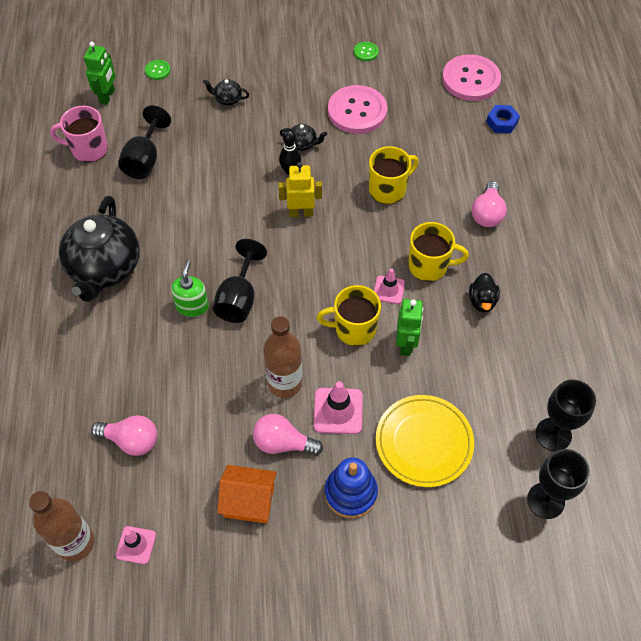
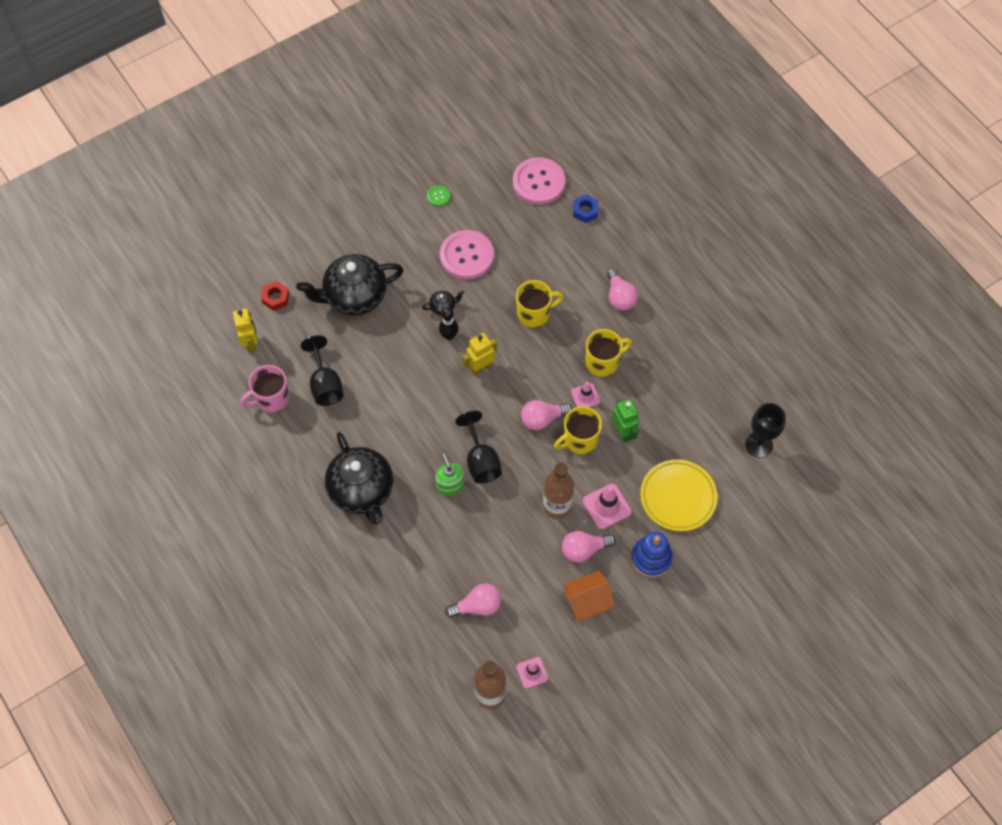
camera: 30 degrees left, 5 degrees up
(107, 96) = (251, 343): green robot -> yellow robot
(157, 70) = (275, 298): green button -> red nut
(227, 99) = (354, 296): black teapot -> black teapot, size x2.45
(329, 290) = (542, 419): none -> pink light bulb
(388, 189) = (534, 314): yellow mug -> yellow mug turned 45 degrees clockwise
(482, 301) = (656, 370): black duck -> none
(545, 500) = (778, 493): black goblet -> none

